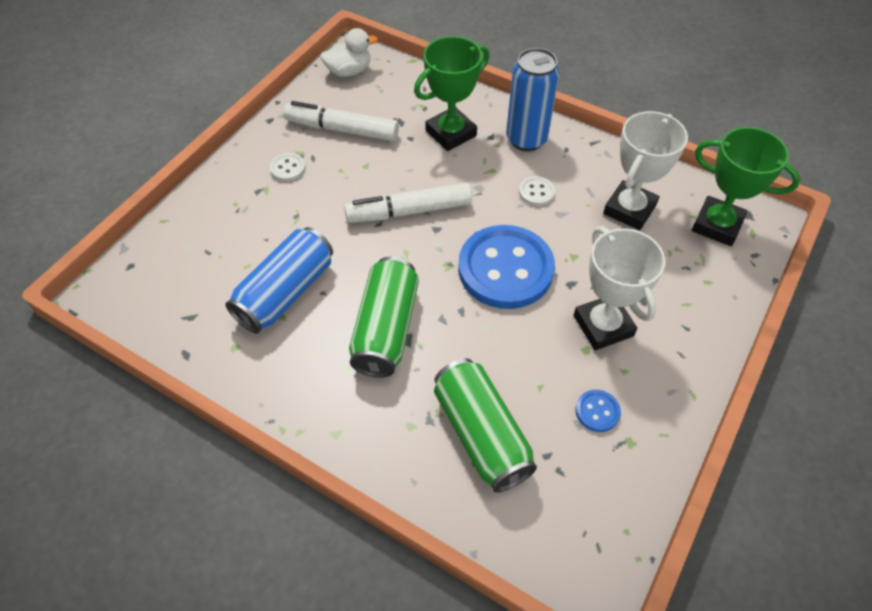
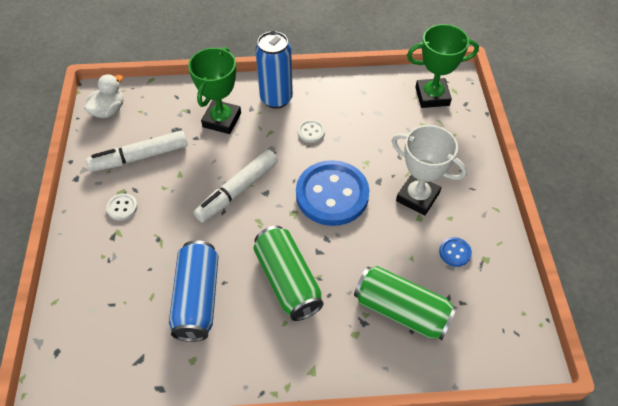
camera: 35 degrees left, 0 degrees up
(629, 209) = (376, 113): white trophy -> none

